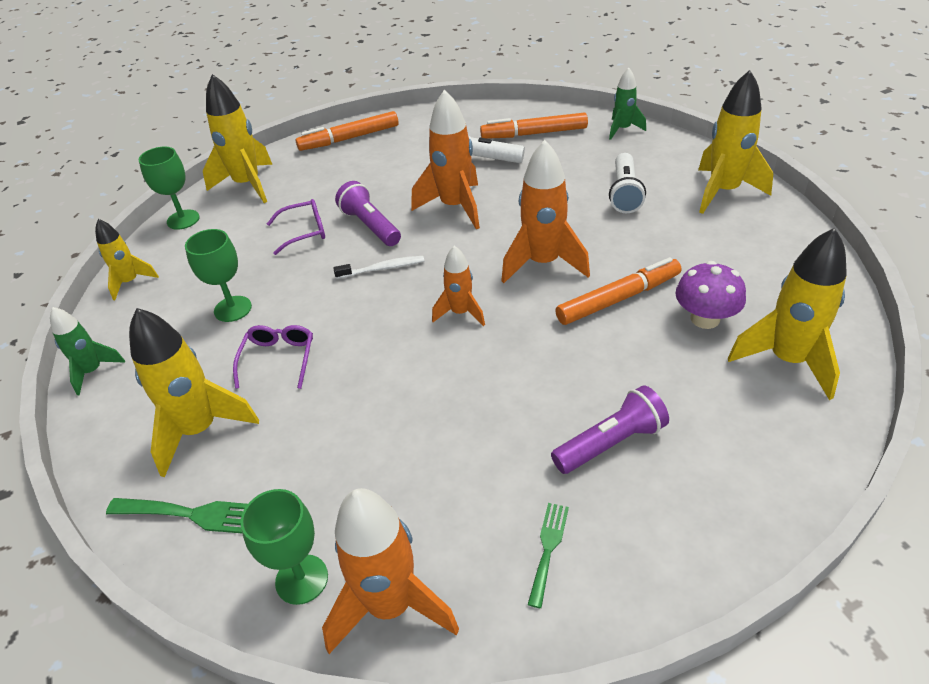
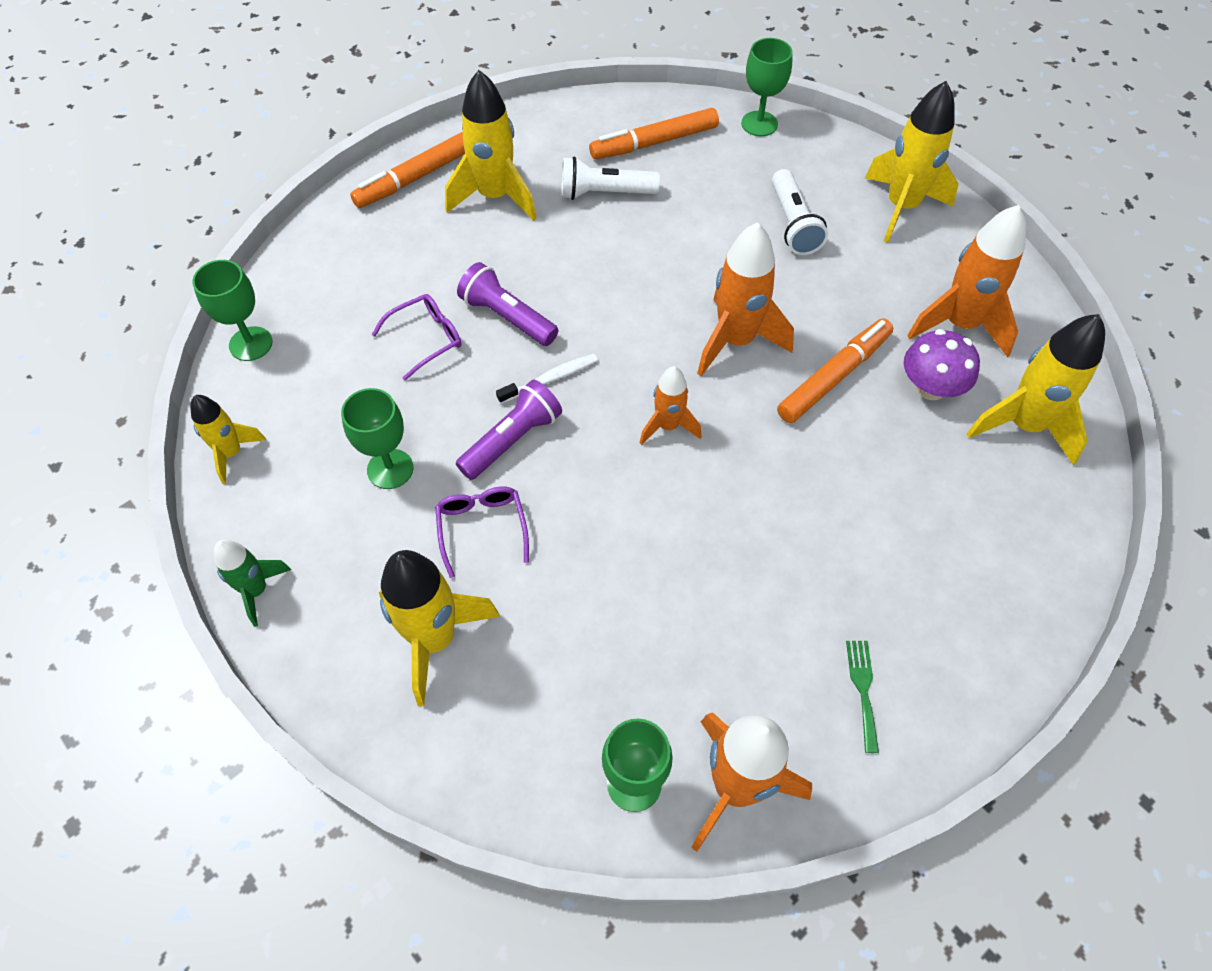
camera: 20 degrees left, 15 degrees up
(196, 515) = (484, 741): green fork -> none
(248, 185) = (312, 274): yellow rocket -> yellow rocket (495, 197)
(455, 207) = (601, 273): orange rocket -> orange rocket (959, 324)
(611, 443) = (884, 559): purple flashlight -> purple flashlight (512, 440)
(622, 129) = (759, 124): green rocket -> green goblet

